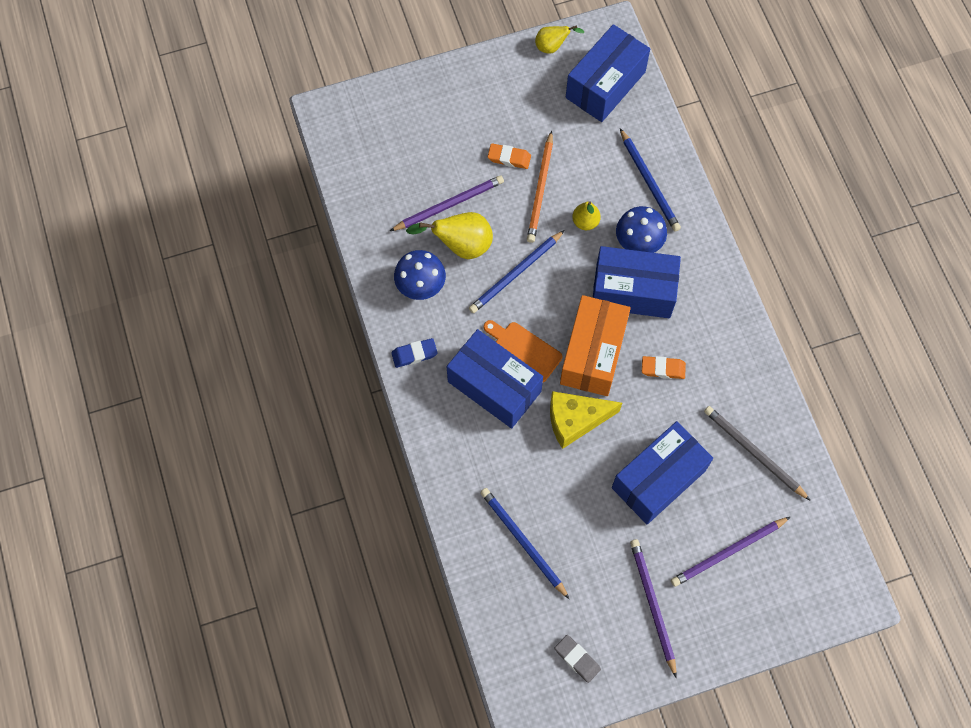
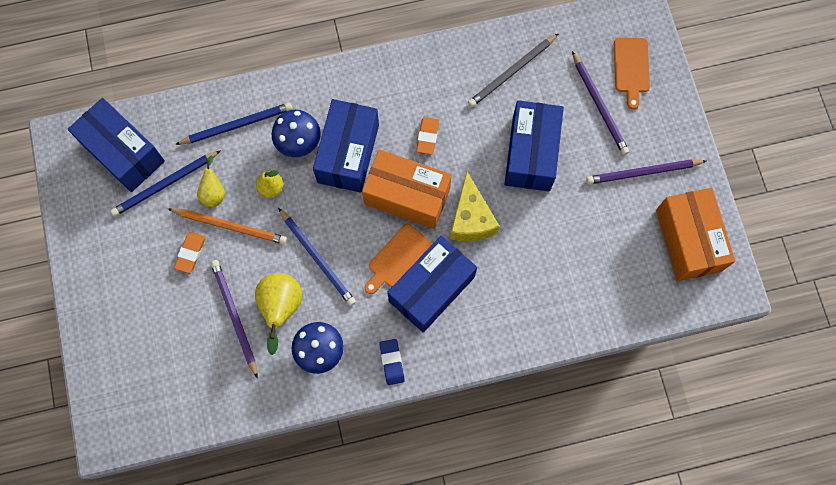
camera: 85 degrees left, 5 degrees up
(523, 542) = (583, 276): blue pencil -> blue pencil (165, 184)
(552, 47) = (70, 198): yellow pear -> yellow pear (214, 192)
(577, 659) = (688, 240): grey eraser -> orange box
(658, 479) = (531, 153): blue box -> blue box turned 45 degrees clockwise
(781, 588) = (631, 68): none -> orange cutting board

